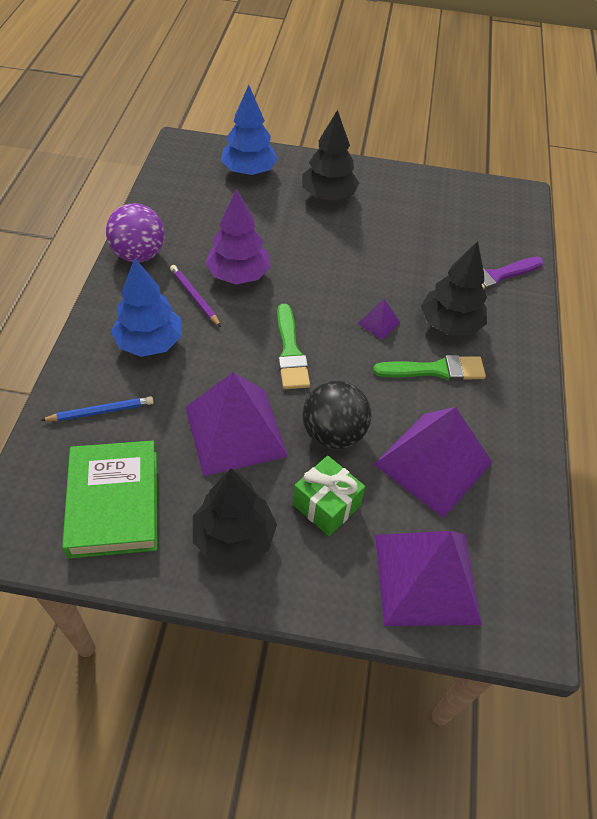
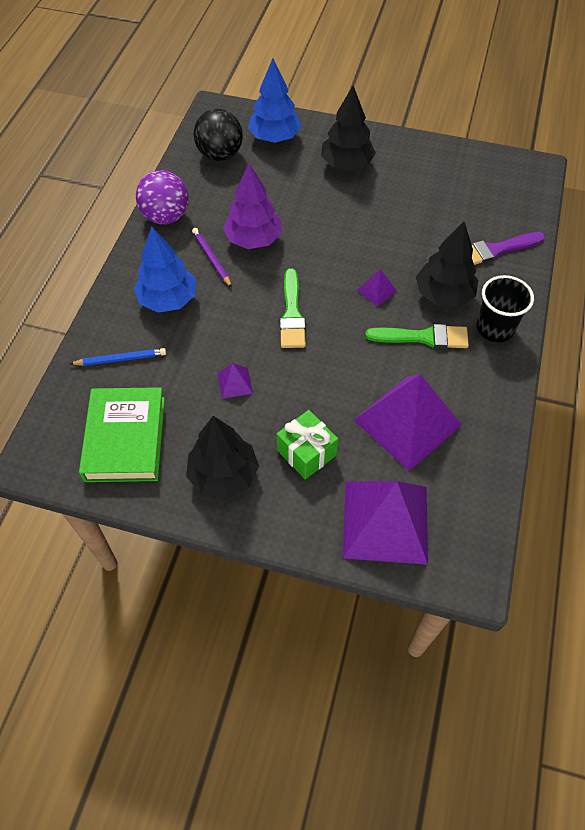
camera: 10 degrees right, 5 degrees up
(235, 431) = (235, 383): purple pyramid -> purple pyramid, size x0.42
(333, 433) = (321, 390): black ball -> black ball (220, 154)
(509, 357) = (495, 328): none -> black cup

